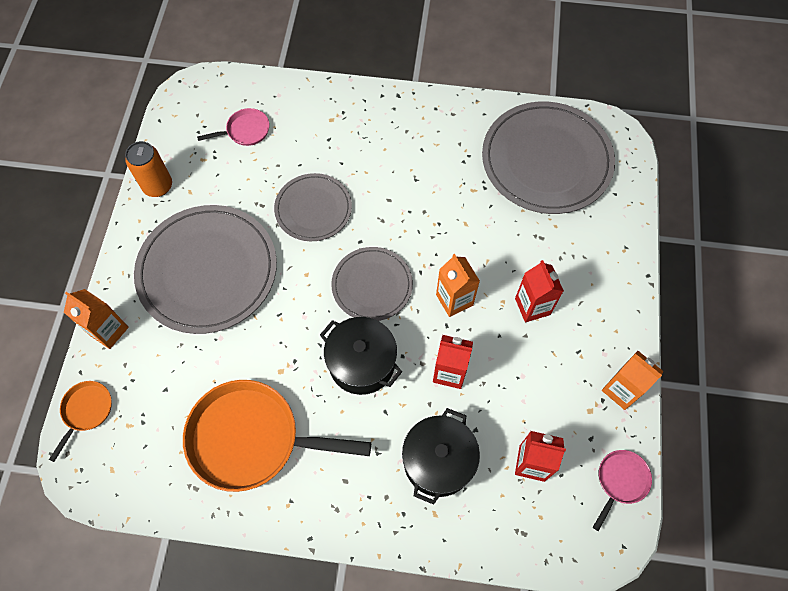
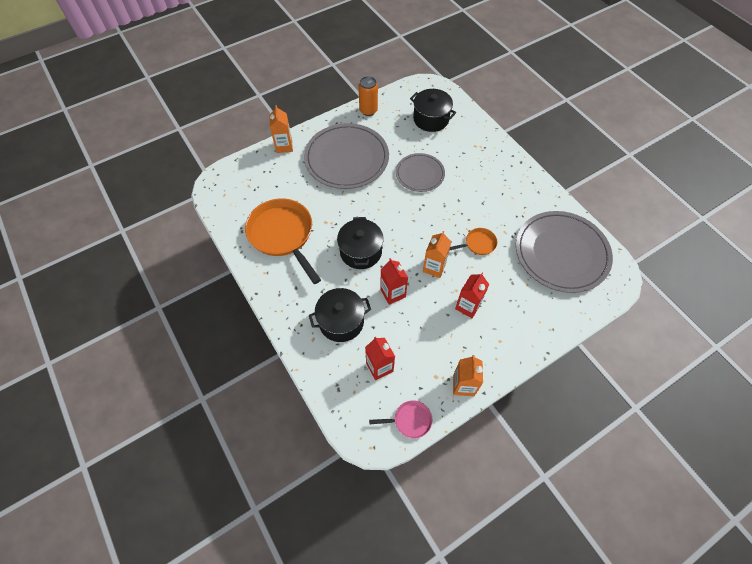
camera: 50 degrees right, 5 degrees down
(86, 411) = (241, 166): orange pan -> orange pan (478, 244)
(245, 131) = (431, 119): pink pan -> black pot
(372, 285) = (405, 226): grey plate -> none

